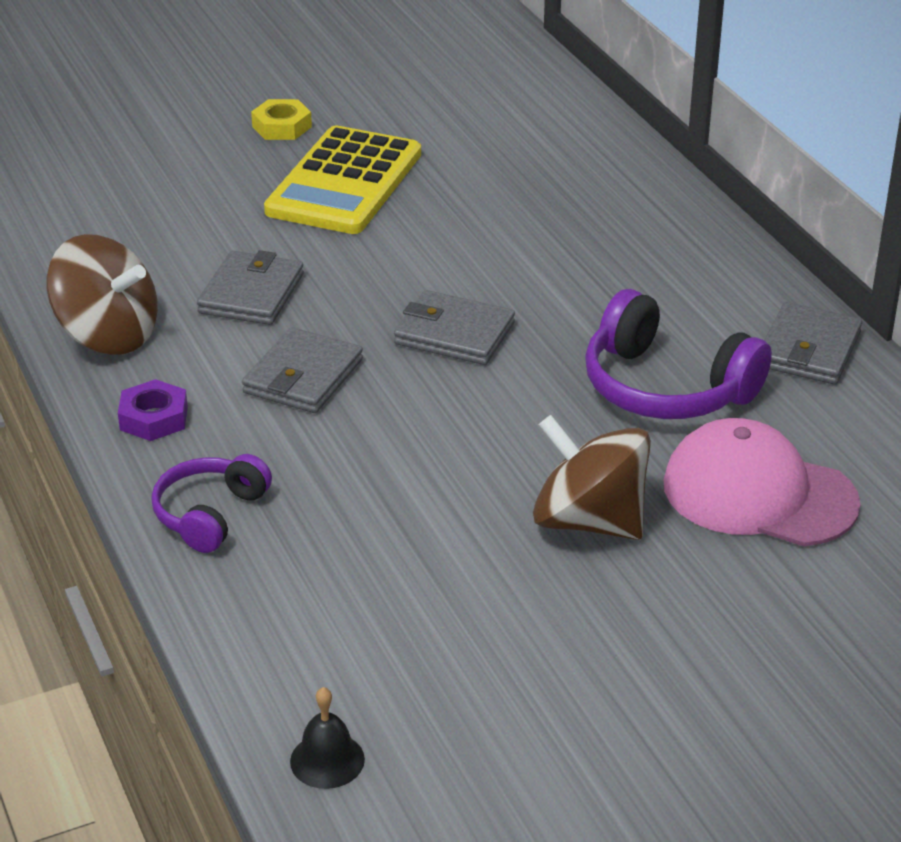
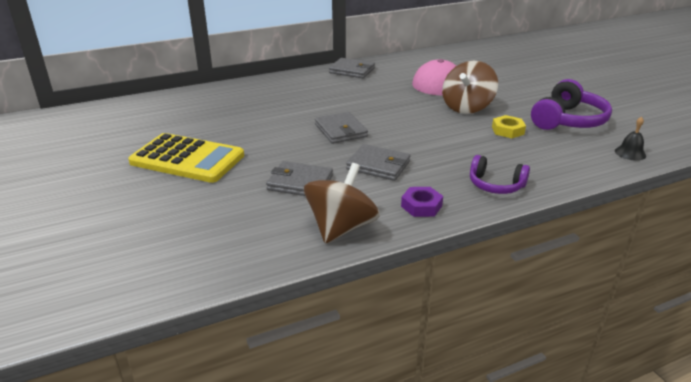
camera: 90 degrees left, 5 degrees down
(282, 126) = (106, 180): yellow nut -> yellow nut (507, 130)
(454, 334) = (340, 130): grey wallet -> grey wallet turned 45 degrees counterclockwise
(666, 387) = (378, 92): purple headphones -> purple headphones (568, 120)

